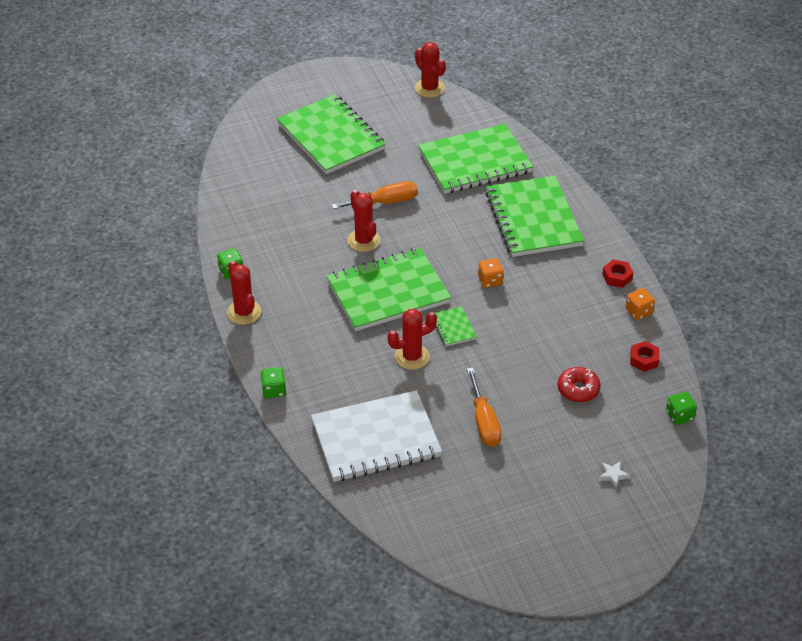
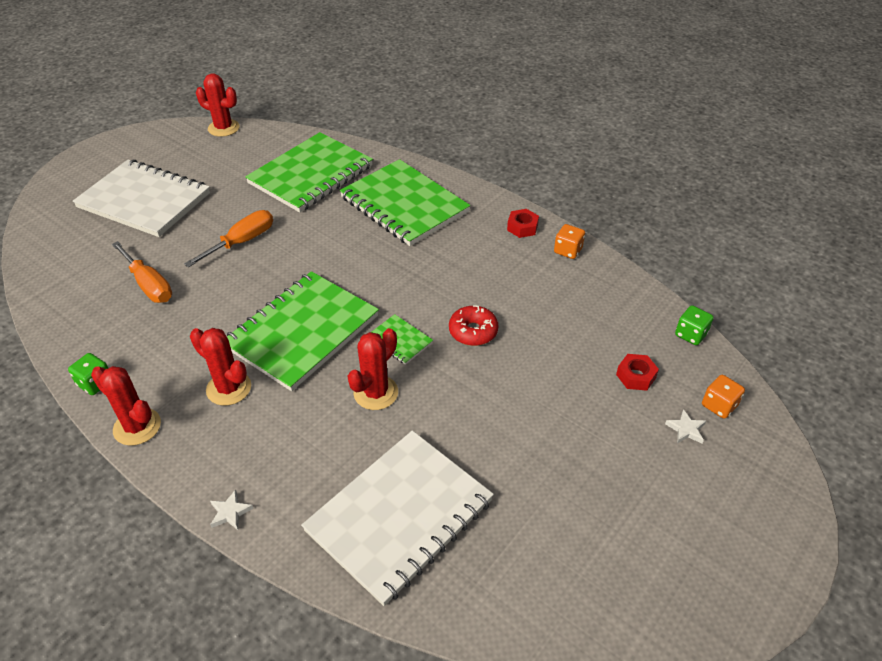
camera: 30 degrees left, 0 degrees up
(274, 390) = (230, 512): green dice -> white star
(331, 137) = (144, 201): green notebook -> white notebook
(363, 240) = (241, 288): red cactus -> red cactus (229, 388)
(484, 421) = (508, 432): orange screwdriver -> orange screwdriver (149, 285)
(490, 280) = (404, 277): orange dice -> orange dice (719, 405)
(578, 389) = (575, 351): red donut -> red donut (473, 331)
(644, 360) = (611, 294): red nut -> red nut (636, 376)

